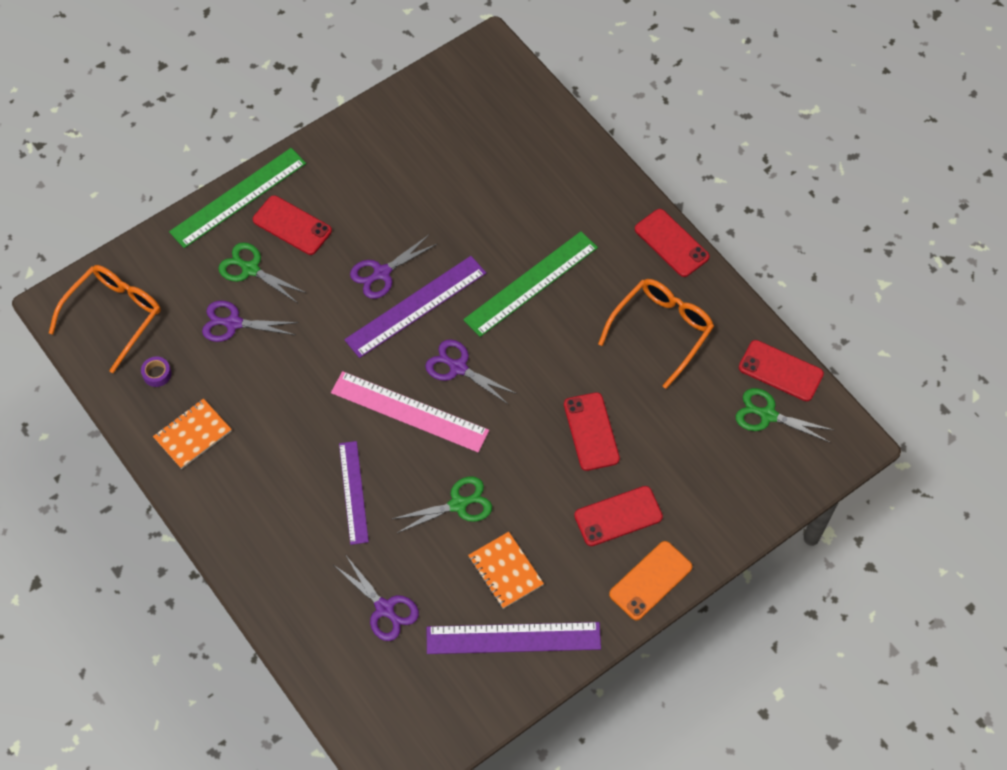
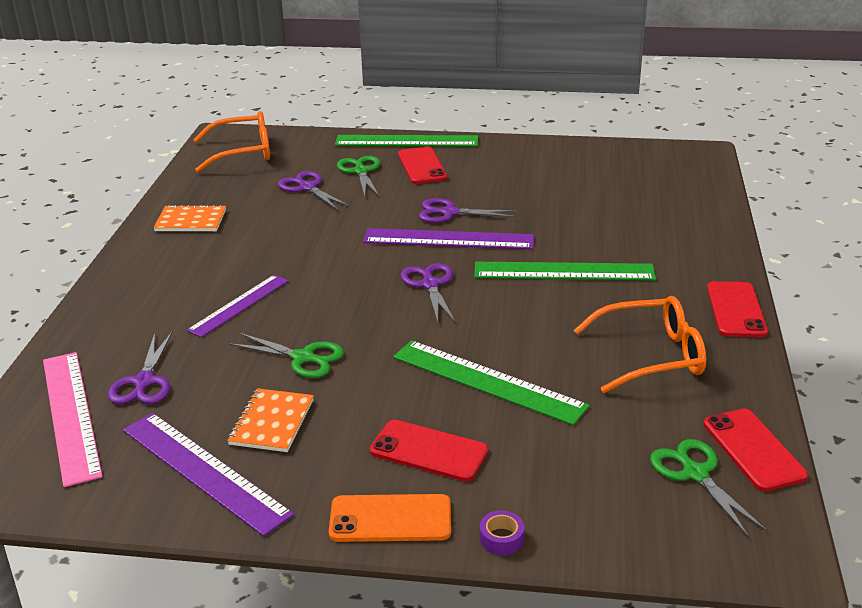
camera: 45 degrees right, 30 degrees down
(157, 374) = (221, 185): purple tape -> purple tape (501, 538)
(409, 411) = (353, 287): pink ruler -> pink ruler (71, 415)
(591, 431) = (488, 381): red phone -> green ruler

